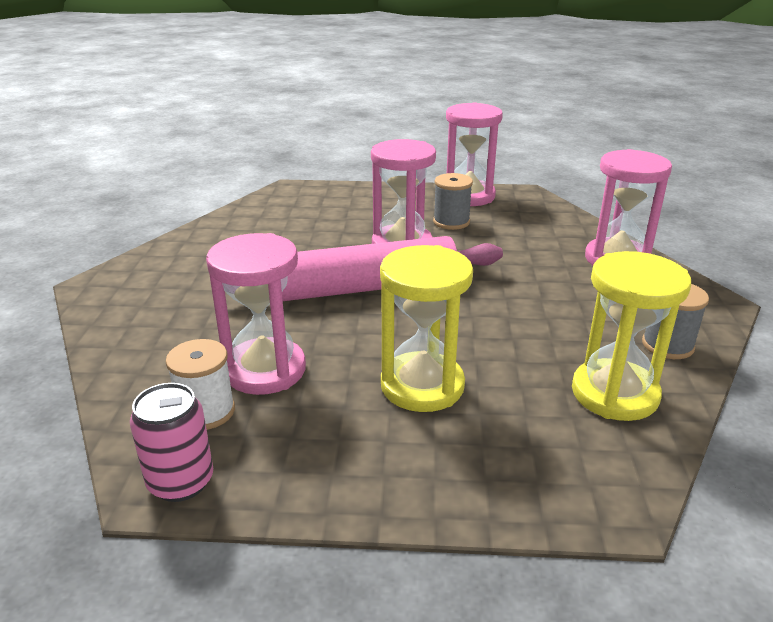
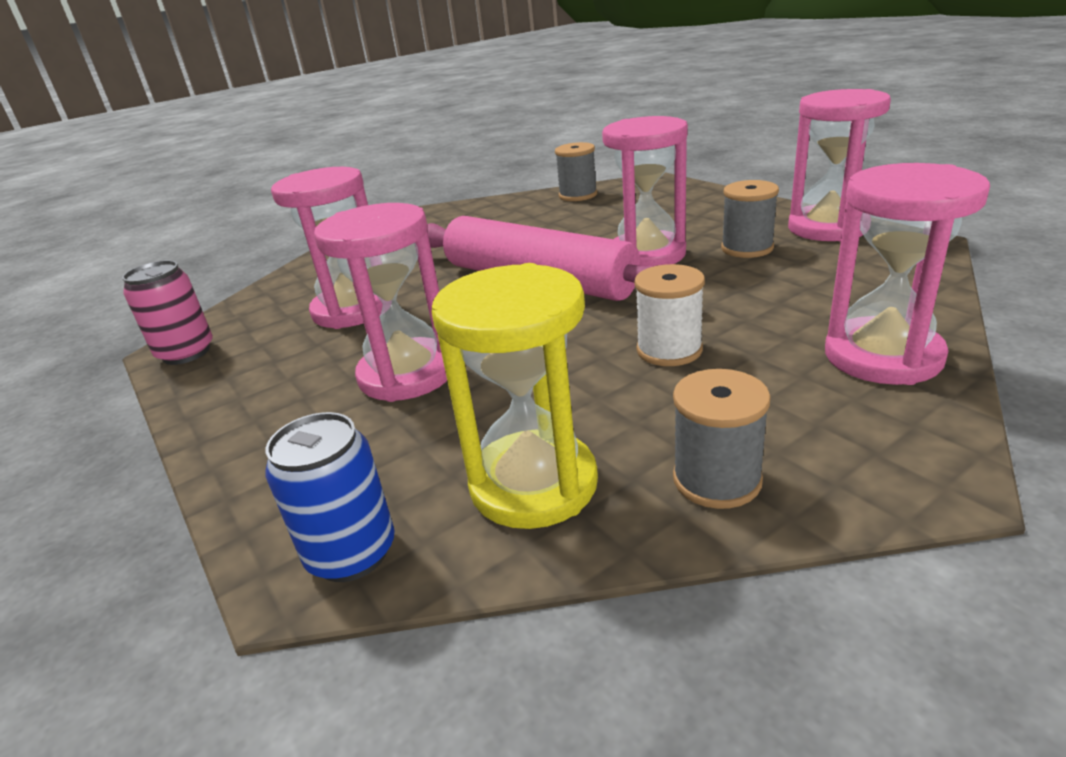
camera: 55 degrees right, 0 degrees up
(206, 411) = (276, 319): white spool -> white spool (669, 350)
(250, 215) = (578, 195): none -> grey spool
(422, 386) = (407, 374): yellow hourglass -> pink hourglass
(616, 480) = (351, 553): none -> blue can

